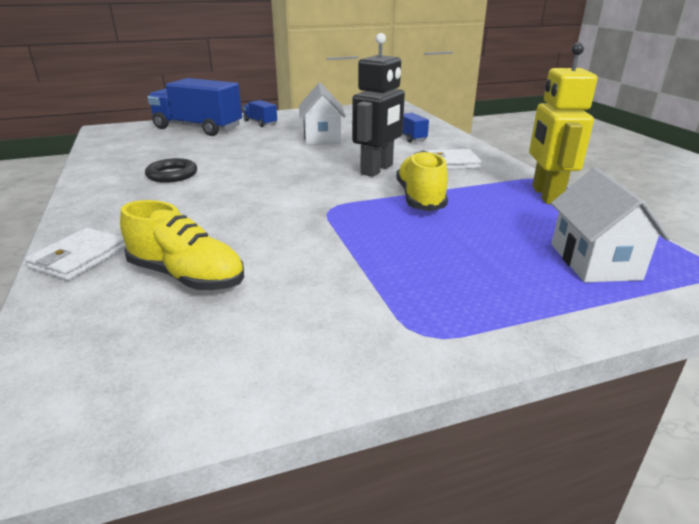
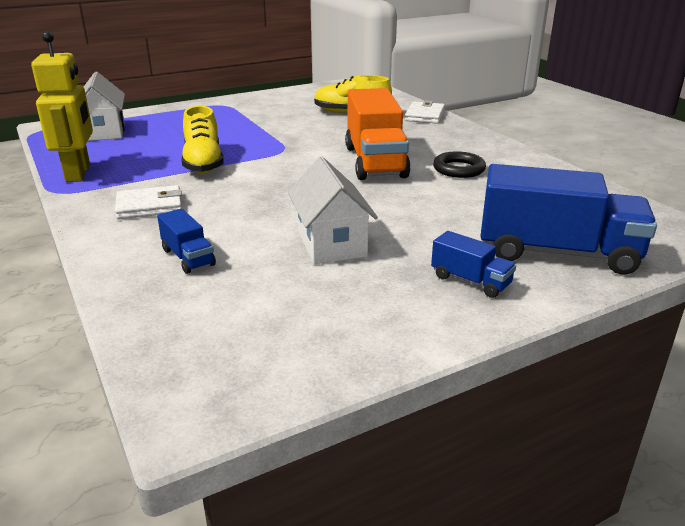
camera: 170 degrees right, 0 degrees up
(240, 187) = (375, 161): none -> orange truck
(377, 169) = (242, 190): black robot -> none

